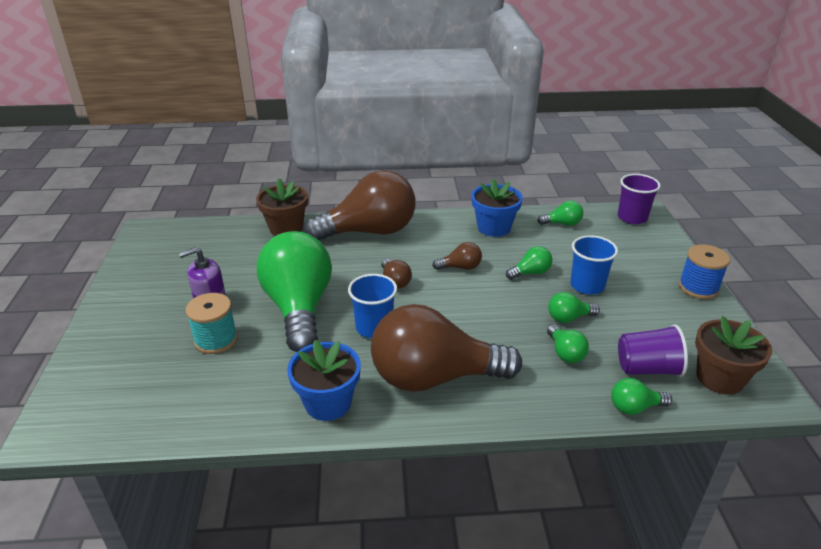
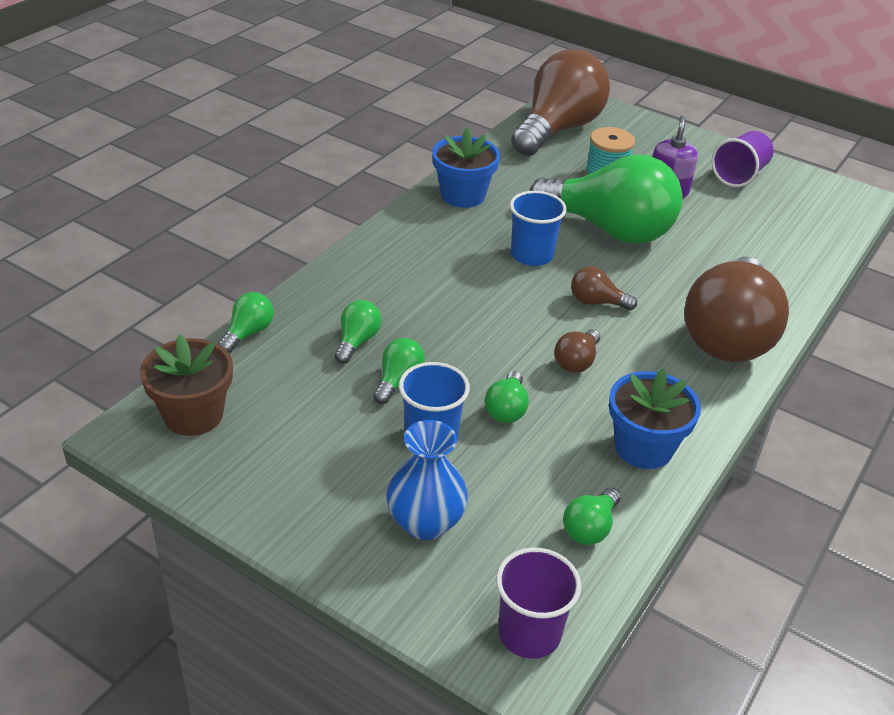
camera: 125 degrees right, 5 degrees up
(286, 228) = (790, 281): brown flower pot -> none
(434, 377) = (426, 253): brown light bulb -> brown light bulb (557, 129)
(565, 353) = (357, 341): green light bulb -> green light bulb turned 90 degrees clockwise
(633, 262) = (425, 522): none -> blue vase
(647, 368) = (270, 377): purple cup -> purple cup (739, 175)
(698, 287) = (308, 539): blue spool -> none

